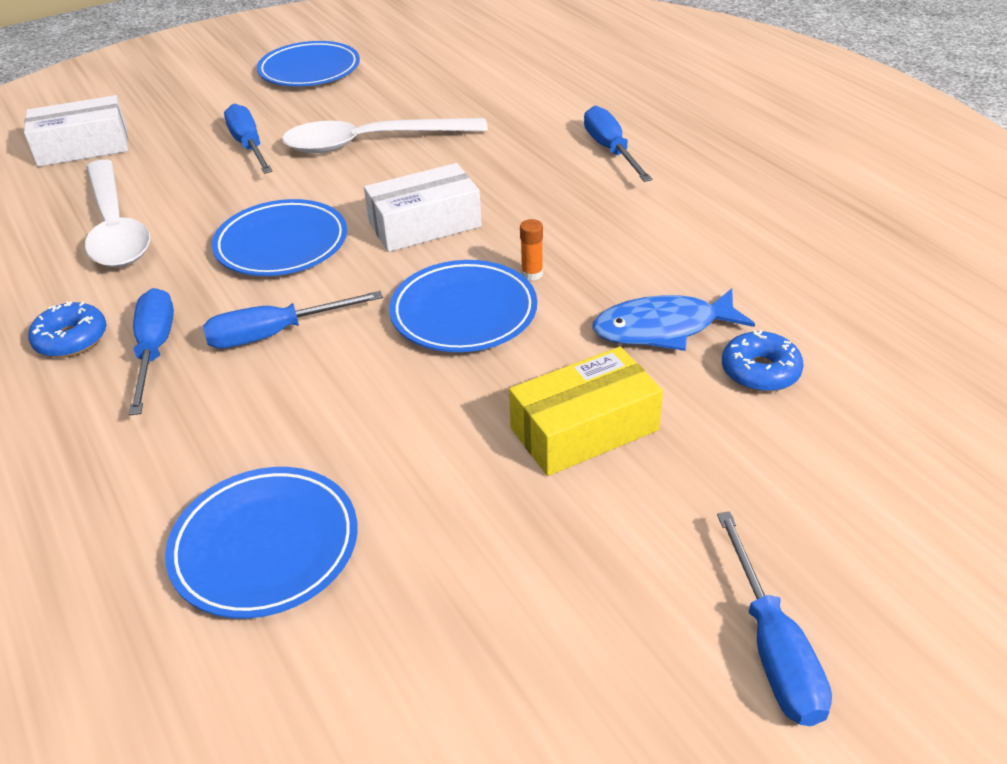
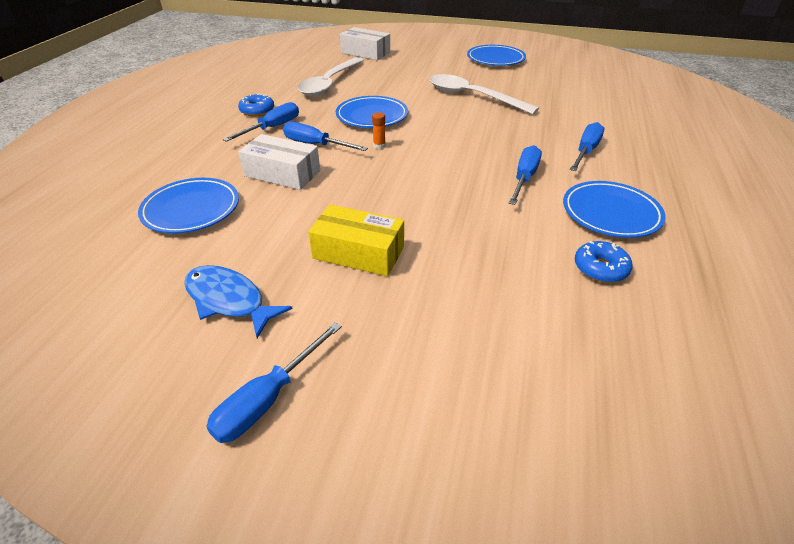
camera: 45 degrees right, 0 degrees up
(249, 145) = (422, 76): blue screwdriver -> blue screwdriver (524, 178)
(424, 224) = (438, 137): white box -> white box (282, 173)
(464, 313) = (393, 178): blue plate -> blue plate (610, 213)
(532, 274) = (449, 181): orange glue stick -> orange glue stick (379, 146)
(663, 328) = (468, 239): blue fish -> blue fish (229, 300)
(760, 371) = (483, 289): blue donut -> blue donut (600, 268)

